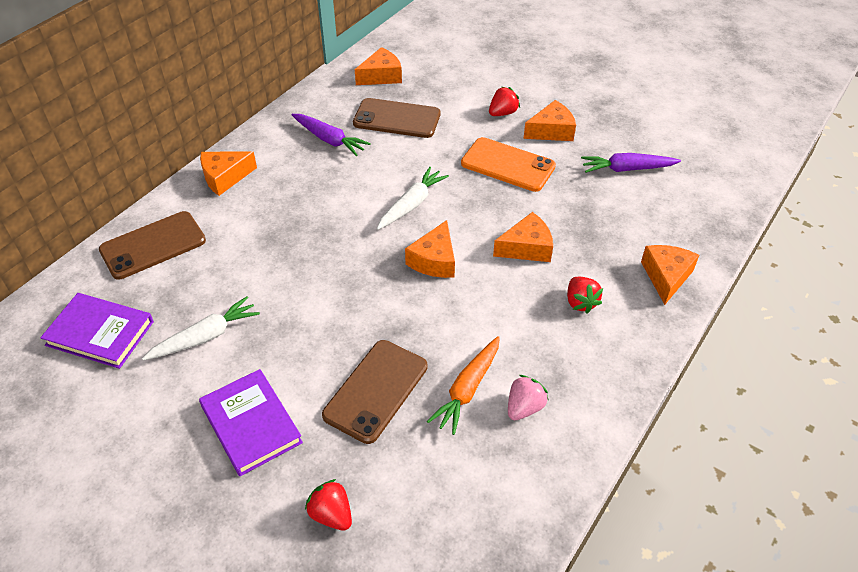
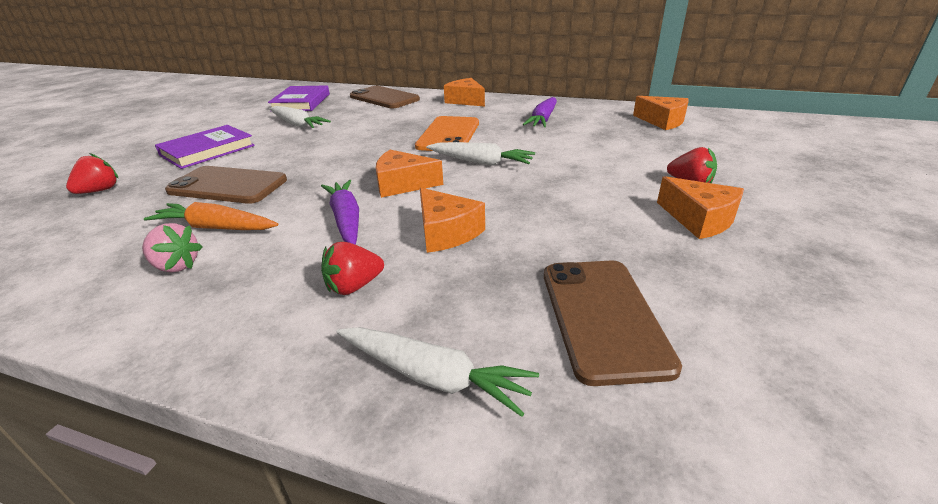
camera: 75 degrees right, 15 degrees down
(397, 119) = (605, 137): brown phone -> brown phone (603, 317)
(507, 165) = (592, 200): orange phone -> orange phone (448, 135)
(627, 169) = (689, 298): purple carrot -> purple carrot (346, 220)
(666, 277) = (433, 376): orange cheese -> white carrot

